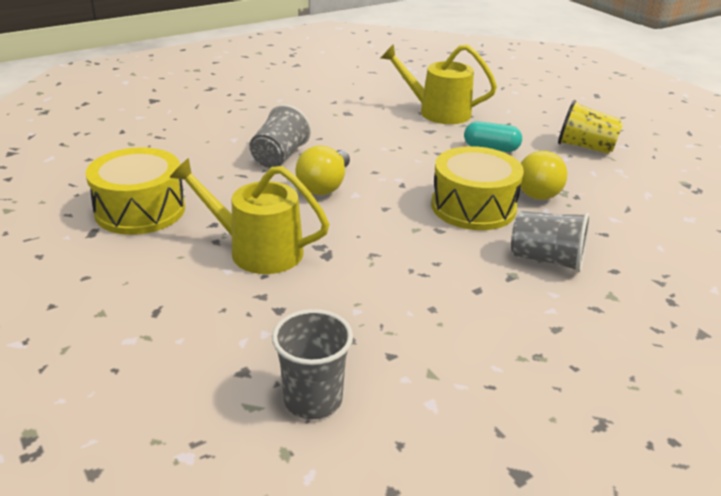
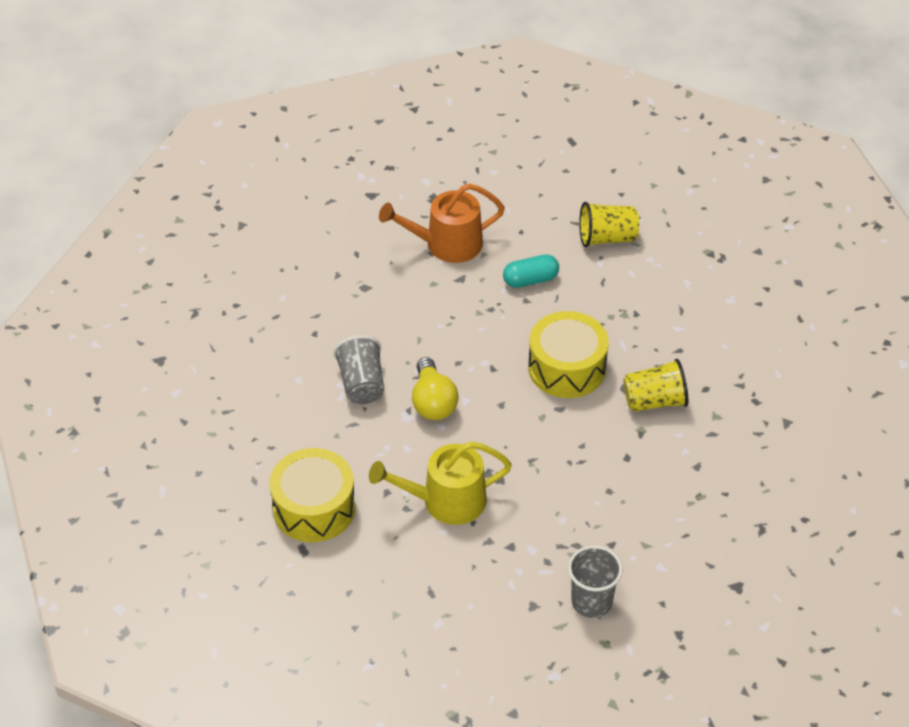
camera: 30 degrees left, 15 degrees up
(438, 112) = (447, 244): yellow watering can -> orange watering can
(538, 190) = (603, 320): yellow light bulb -> none
(546, 259) = (654, 401): grey cup -> yellow cup

